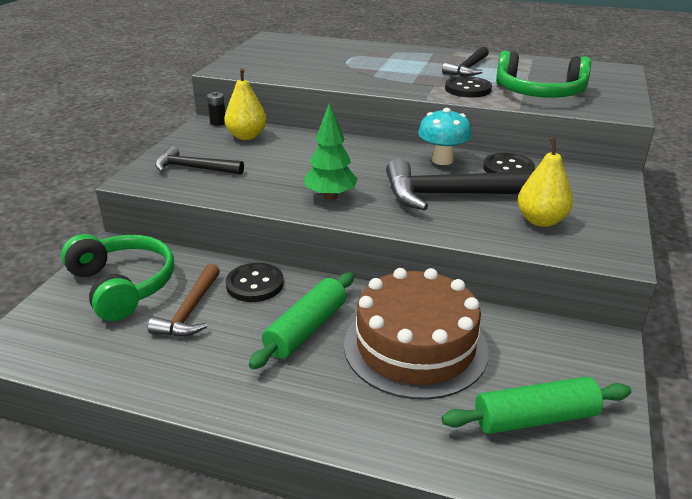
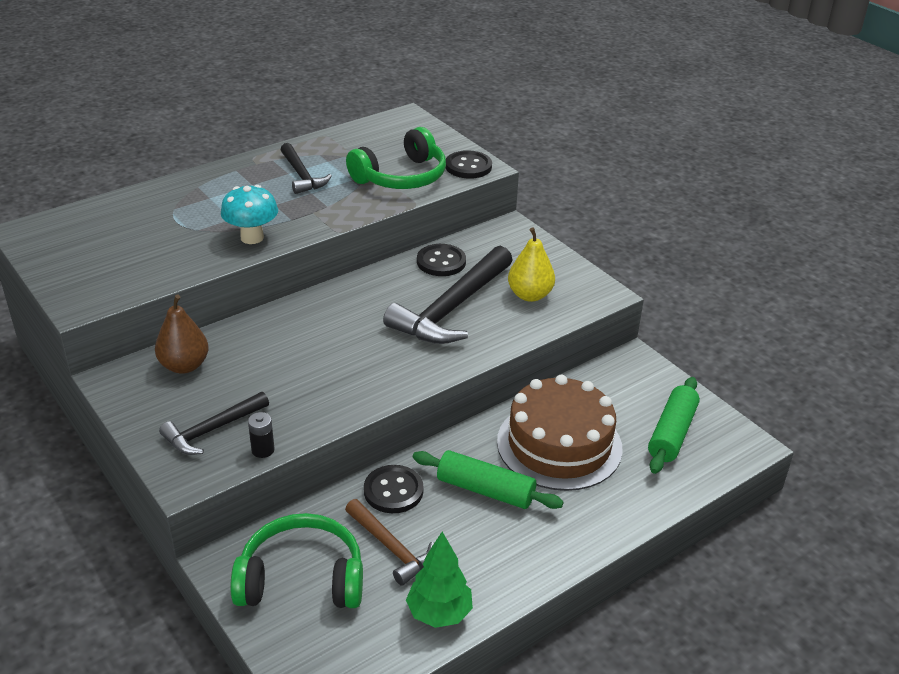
camera: 55 degrees left, 5 degrees up
(218, 122) = (120, 370): black battery -> black battery (263, 450)
(247, 136) = (184, 366): yellow pear -> brown pear
(306, 329) = (485, 490): green rolling pin -> green rolling pin turned 45 degrees counterclockwise
(330, 196) = (375, 373): green tree -> green tree (439, 613)
(442, 160) = (386, 283): turquoise mushroom -> turquoise mushroom (252, 237)
(468, 89) = (346, 202): black button -> black button (468, 166)

